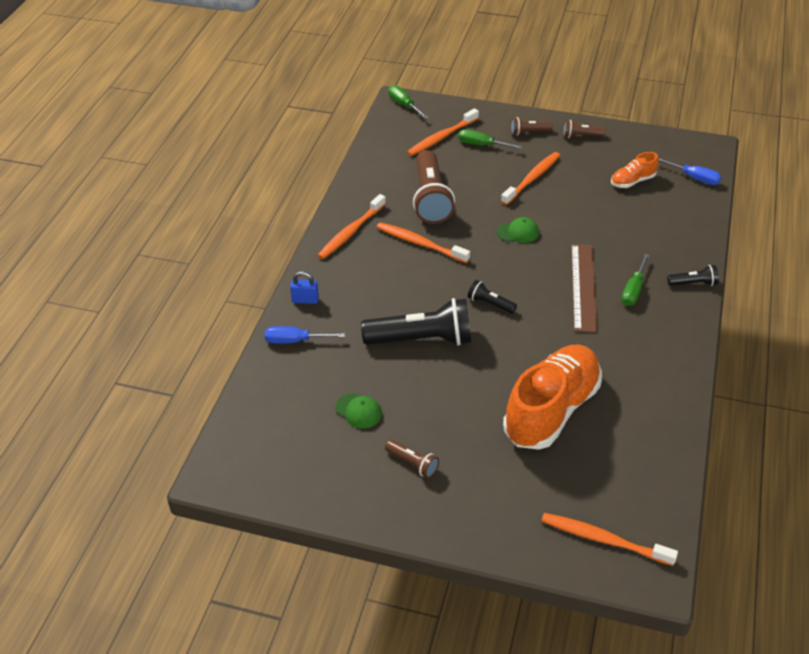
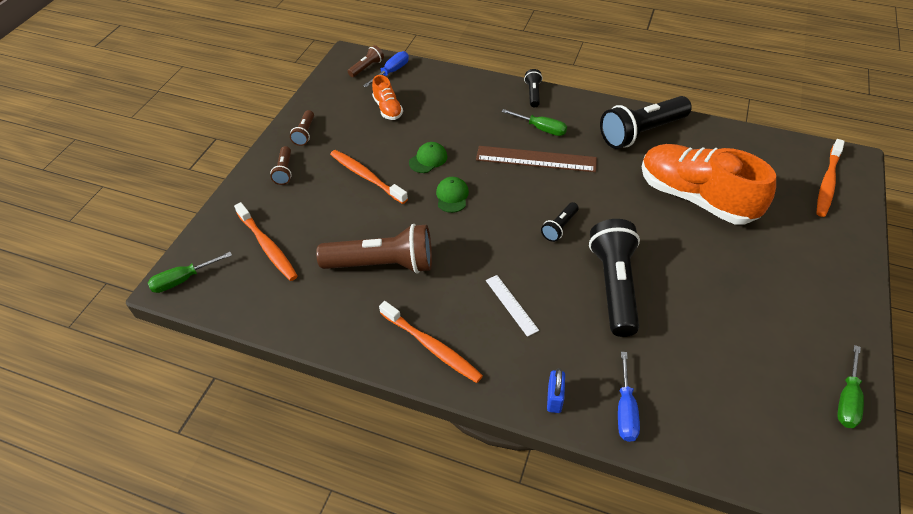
camera: 85 degrees left, 5 degrees up
(358, 411) = (725, 347): green cap -> green cap (428, 159)
(395, 274) = (511, 305): none -> white ruler
(413, 463) = (784, 303): brown flashlight -> brown flashlight (367, 67)
(420, 243) = (460, 279): orange toothbrush -> none
(482, 145) = (294, 211): green screwdriver -> green screwdriver (847, 399)
(651, 372) = (641, 132): none -> black flashlight

